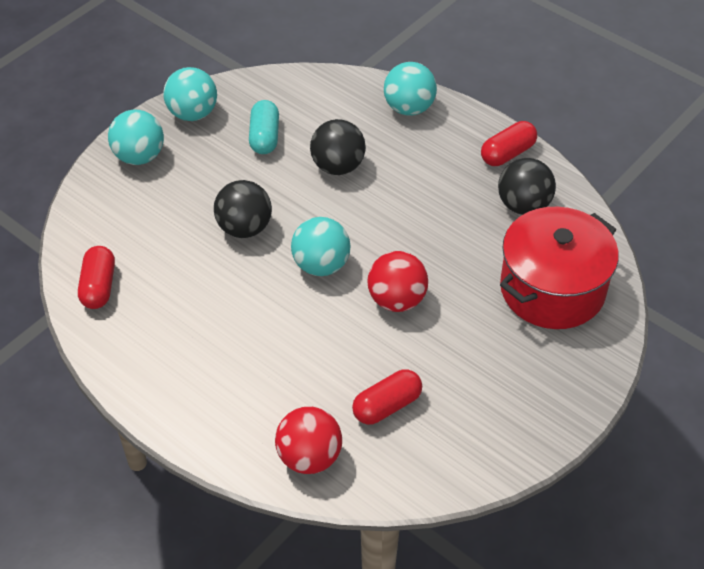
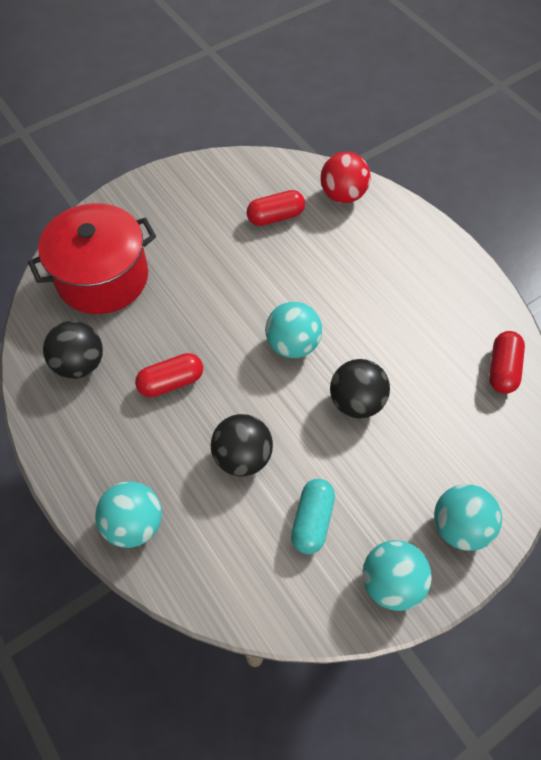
camera: 165 degrees left, 10 degrees up
(397, 300) = (237, 297): red ball -> none
(507, 153) = (60, 430): red capsule -> red capsule (171, 382)

